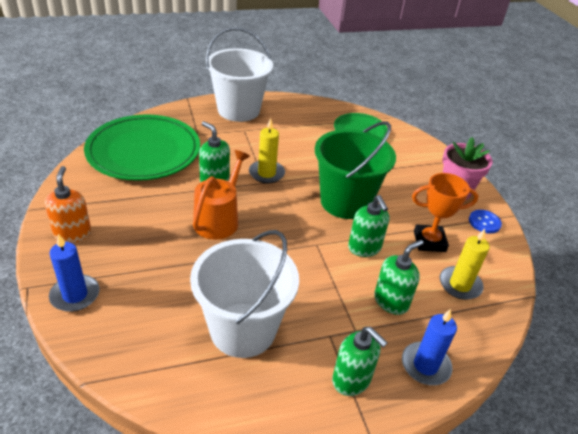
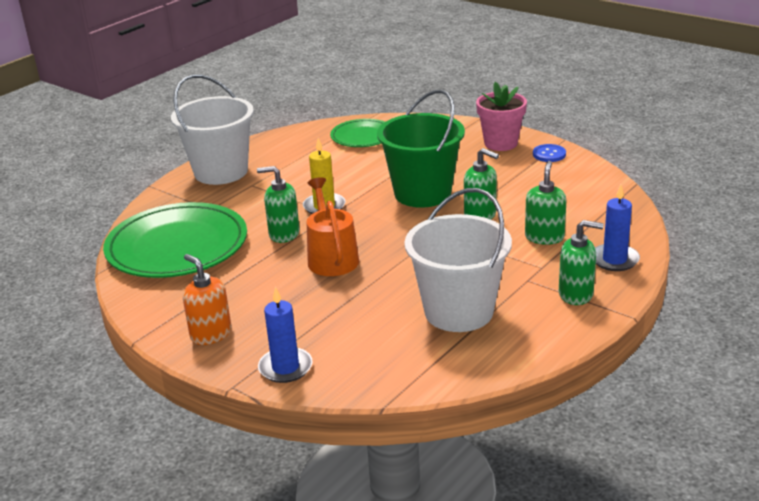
camera: 30 degrees left, 10 degrees down
(429, 241) = (524, 187): orange trophy -> none
(460, 285) = (580, 202): yellow candle -> none

